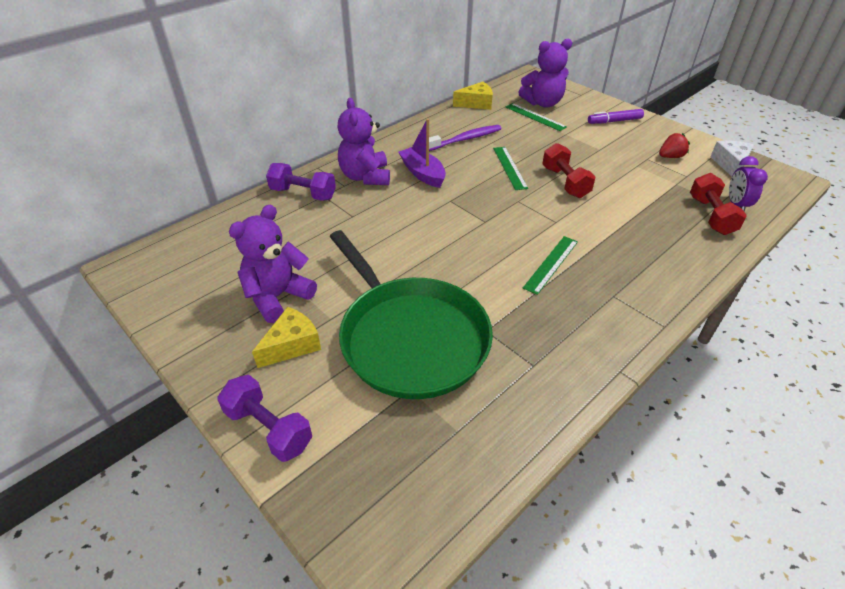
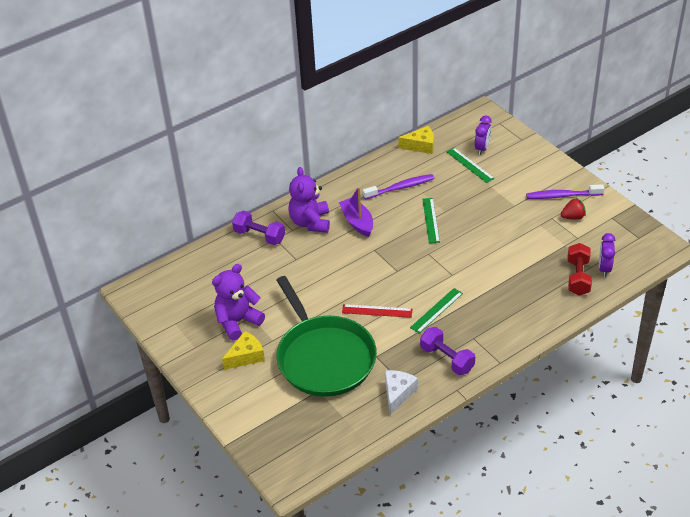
camera: 10 degrees right, 0 degrees up
(268, 429) = (230, 406): purple dumbbell -> purple dumbbell (447, 359)
(471, 270) = (377, 311): none -> red ruler
(543, 103) = (482, 148): purple teddy bear -> purple clock
(565, 182) = (472, 238): red dumbbell -> none
(614, 121) = (540, 174): purple marker -> none
(648, 138) = (562, 196): none -> purple toothbrush
(730, 165) = (621, 228): white cheese -> white cheese (398, 393)

